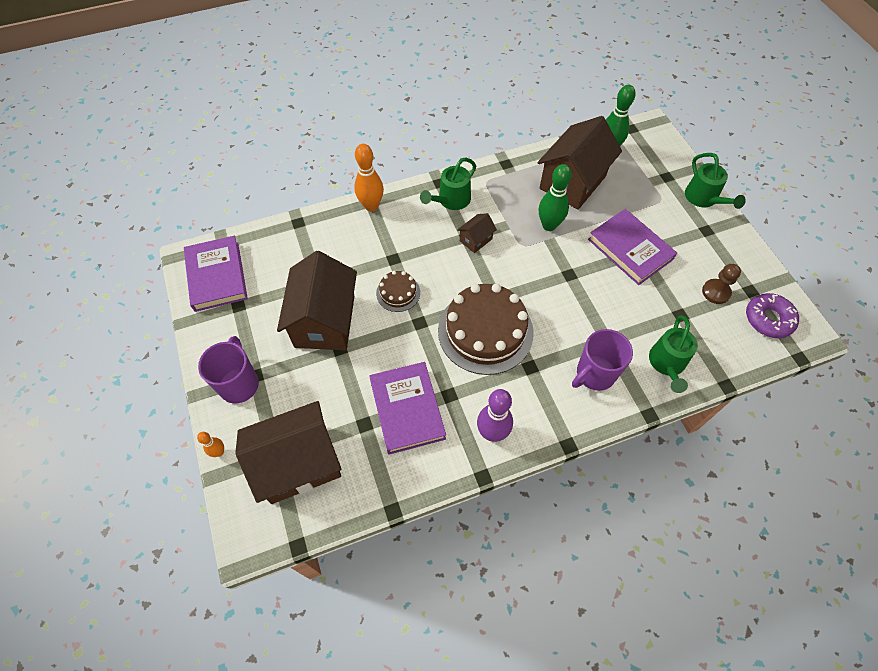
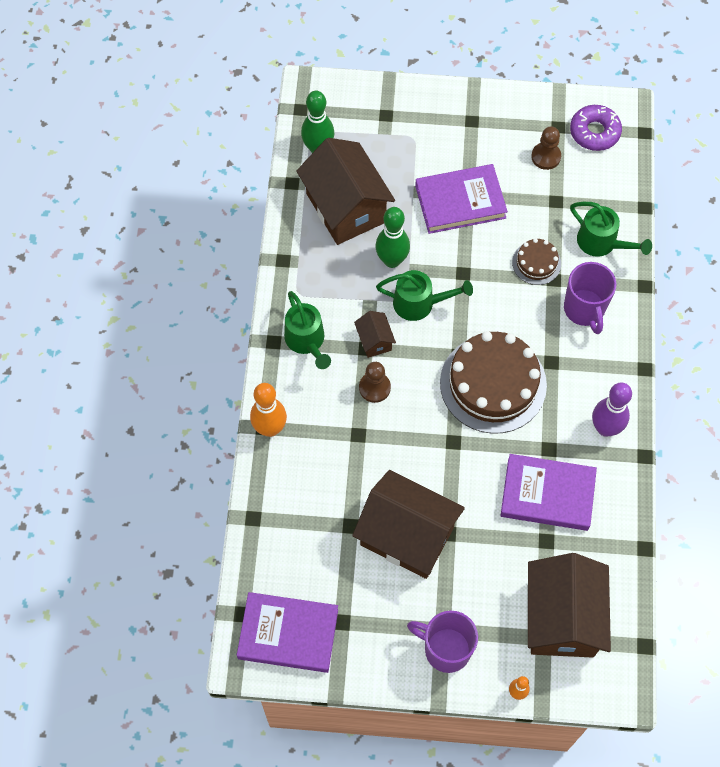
camera: 65 degrees left, 5 degrees up
(398, 293) = (406, 448): brown cake -> brown cake (536, 263)
(437, 254) = (374, 388): none -> brown pawn
(704, 199) = (433, 100): green watering can -> green watering can (420, 303)

